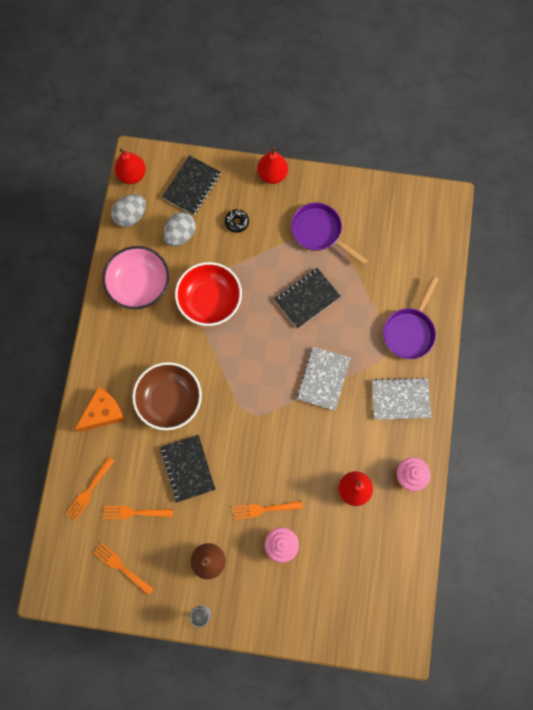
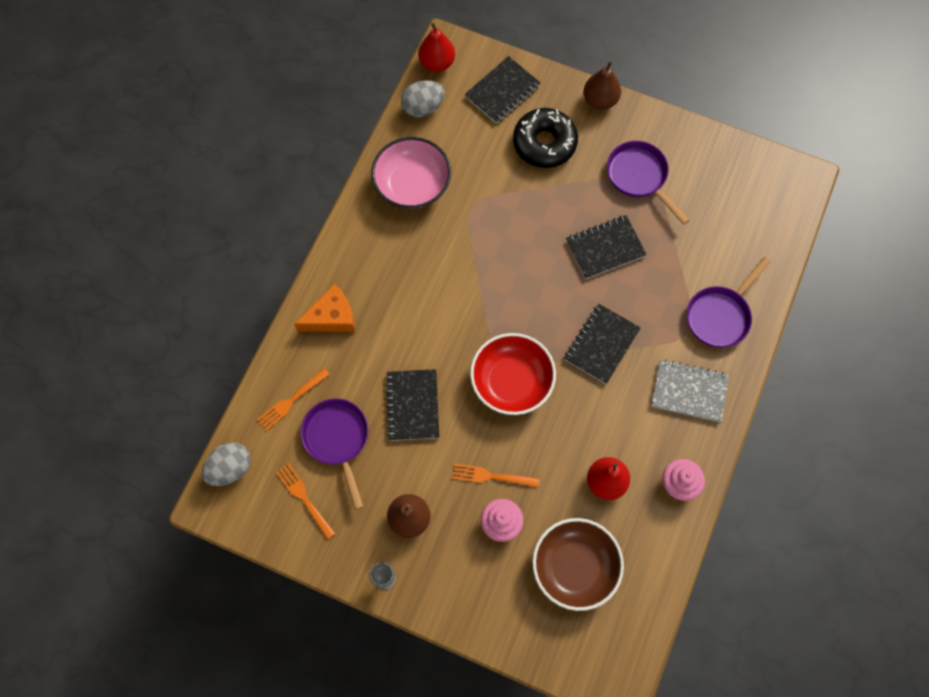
camera: 15 degrees right, 5 degrees down
(135, 512) = (337, 439): orange fork -> purple pan
(169, 400) = (412, 322): brown bowl -> brown bowl (575, 567)
(180, 235) = (475, 141): grey egg -> grey egg (230, 468)
(210, 300) = (489, 222): red bowl -> red bowl (511, 381)
(237, 222) = (544, 143): black donut -> black donut, size x2.20
(272, 174) = (600, 100): red pear -> brown pear
(323, 379) = (601, 344): grey notebook -> black notebook

